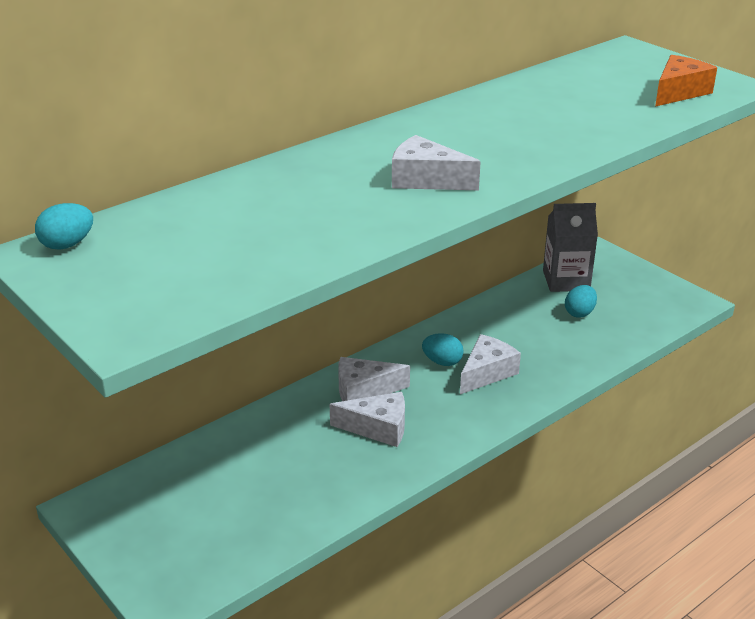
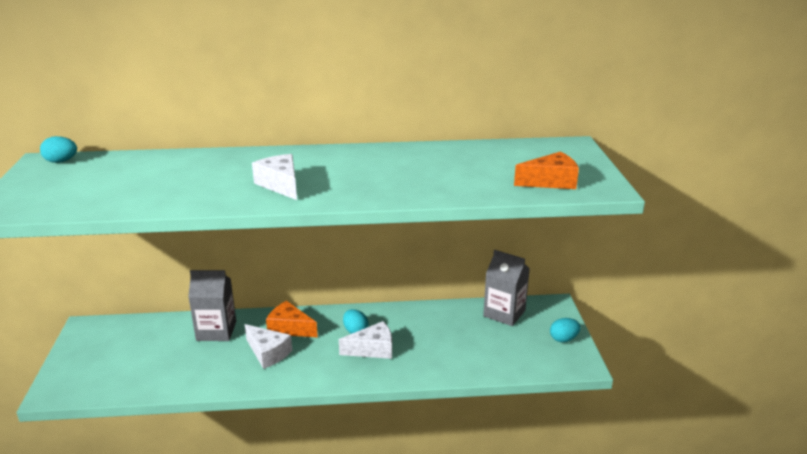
camera: 35 degrees right, 5 degrees down
(278, 432) = (216, 331): none -> grey carton
(364, 391) = (289, 328): white cheese -> orange cheese
(579, 313) = (484, 338): turquoise egg -> turquoise egg (563, 339)

